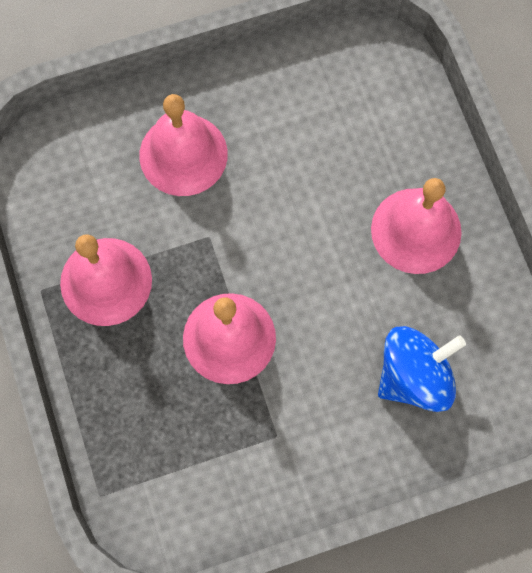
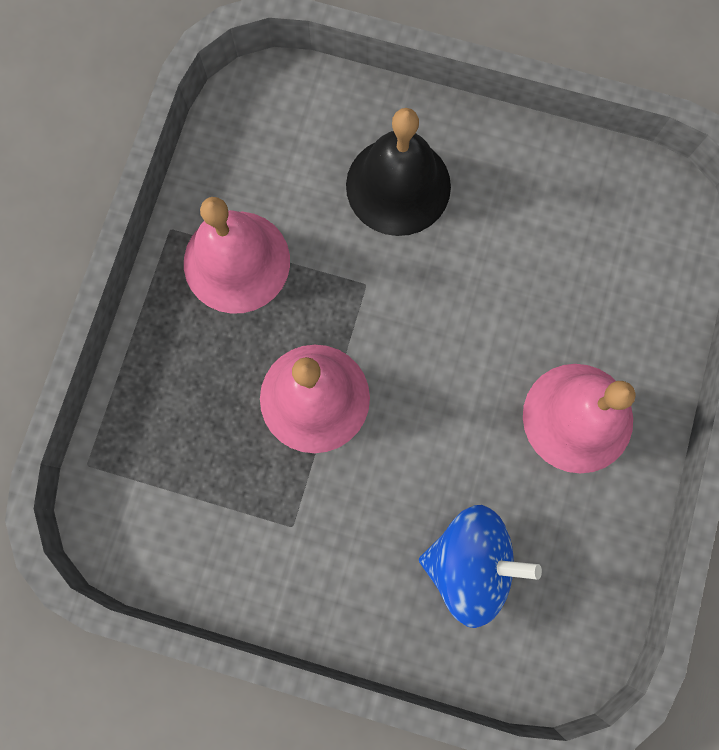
camera: 35 degrees right, 5 degrees up
(183, 154) = (398, 186): pink bell -> black bell

